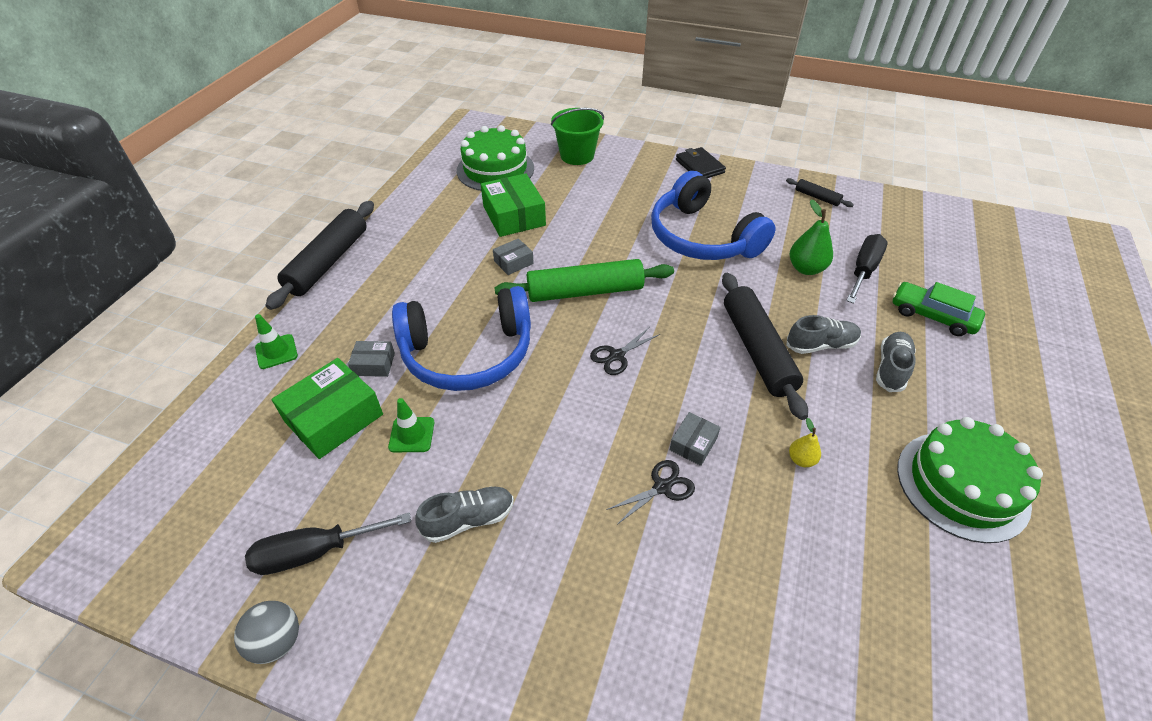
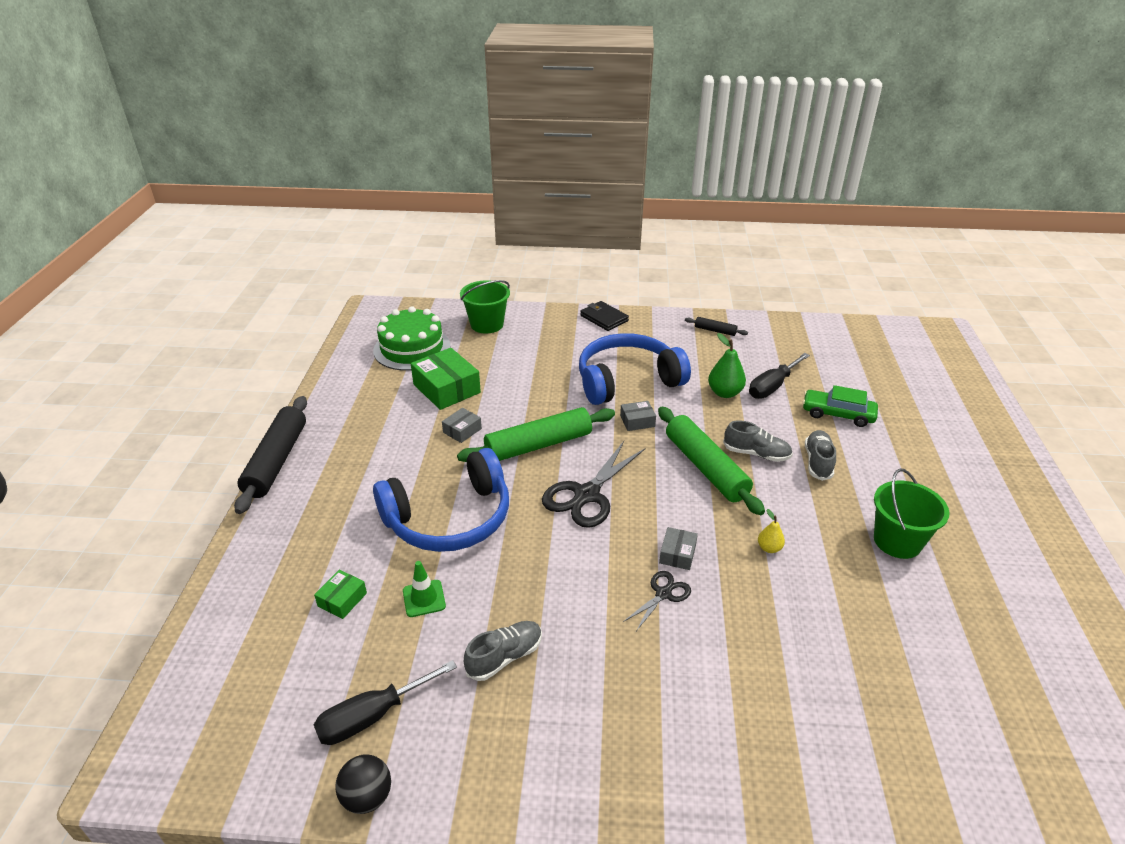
camera: 15 degrees left, 10 degrees down
(276, 352) = (258, 552): green traffic cone -> none
(277, 641) = (367, 797): grey ball -> black ball
(334, 418) = (342, 599): green box -> green box, size x0.51
(374, 364) = (362, 545): grey box -> grey box (637, 421)
(617, 356) = (587, 495): black scissors -> black scissors, size x1.88
(702, 237) = (627, 380): blue headphones -> blue headphones turned 120 degrees clockwise
(757, 350) = (705, 467): black rolling pin -> green rolling pin
(821, 345) = (756, 454): grey shoe -> grey shoe turned 45 degrees clockwise
(863, 270) = (772, 386): black screwdriver -> black screwdriver turned 150 degrees counterclockwise
(962, 485) = (897, 541): green cake -> green bucket

